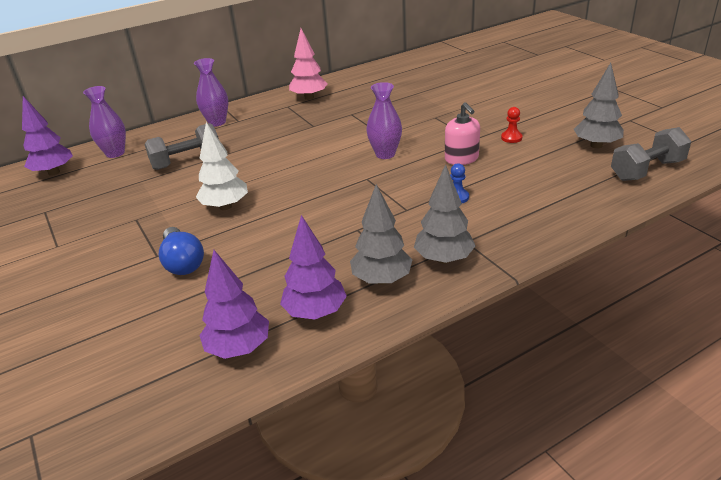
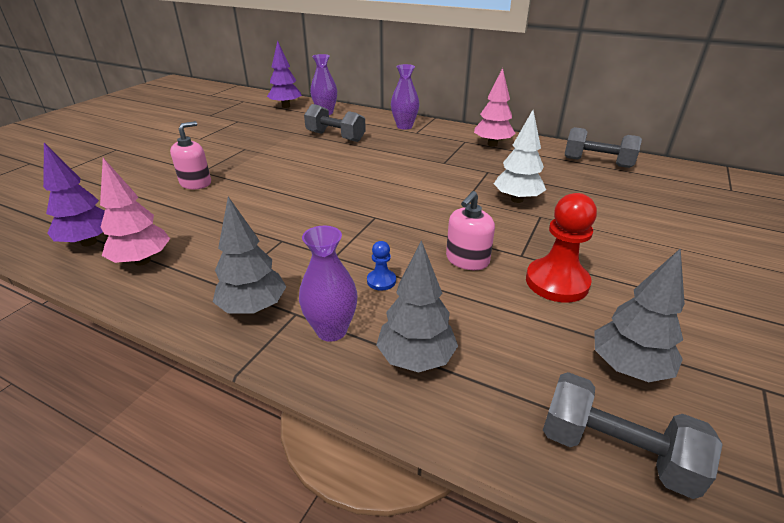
camera: 55 degrees right, 0 degrees up
(183, 262) = (196, 183): blue light bulb -> pink soap dispenser
(225, 206) = (281, 172): white tree -> white tree (517, 199)
(315, 312) = (142, 261): purple tree -> pink tree
(382, 280) = (202, 280): grey tree -> grey tree (416, 359)
(385, 154) = (429, 212): purple vase -> purple vase (331, 330)
(388, 73) = (597, 162): none -> grey dumbbell
(511, 138) = (557, 282): red pawn -> red pawn, size x2.09

